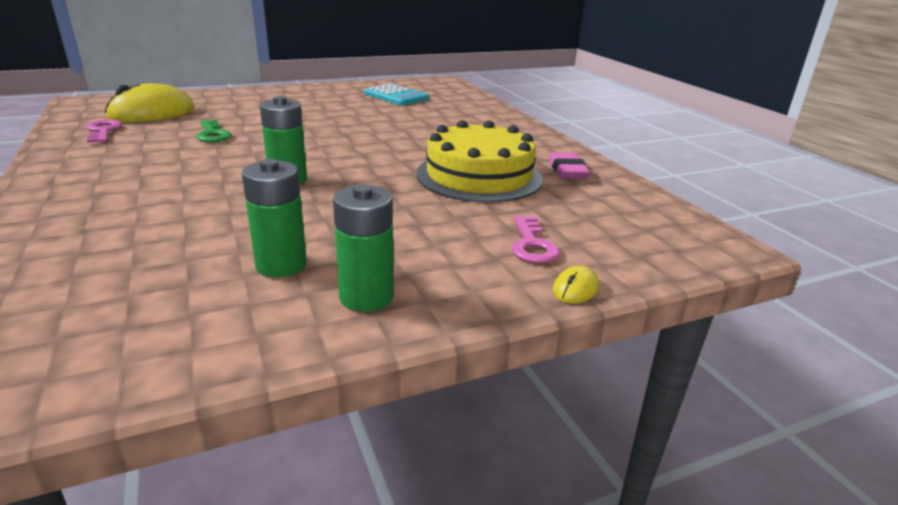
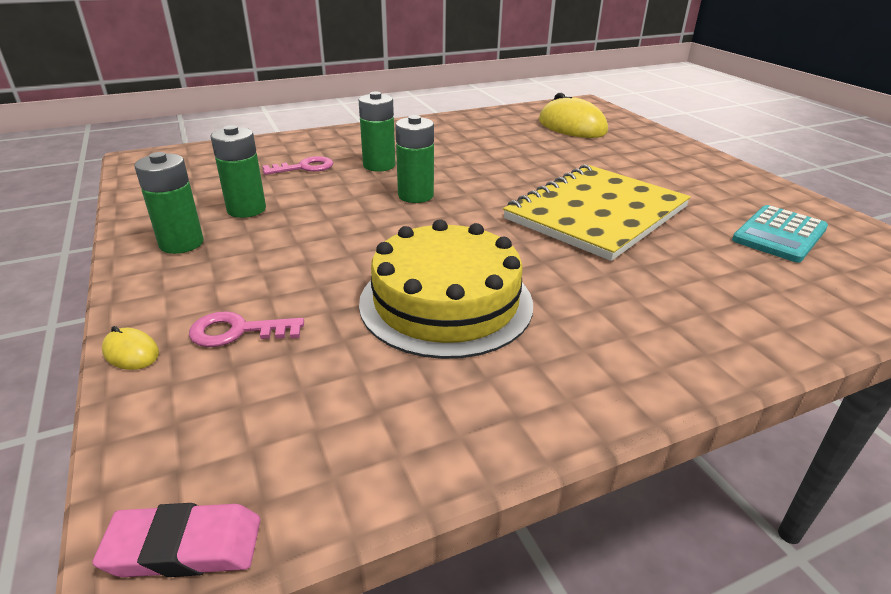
camera: 90 degrees right, 5 degrees up
(103, 131) = (512, 121): pink key -> pink key (304, 167)
(188, 194) = (379, 165): none -> green battery
(212, 134) = (526, 154): green key -> none
(352, 127) = (596, 213): none -> yellow notebook
(567, 170) = (489, 392): pink eraser -> pink eraser (184, 547)

